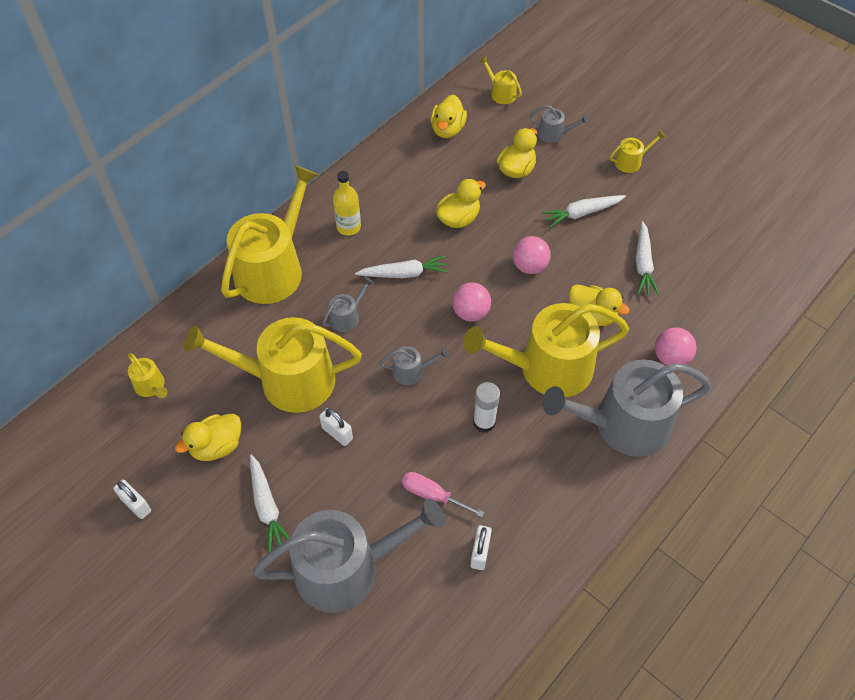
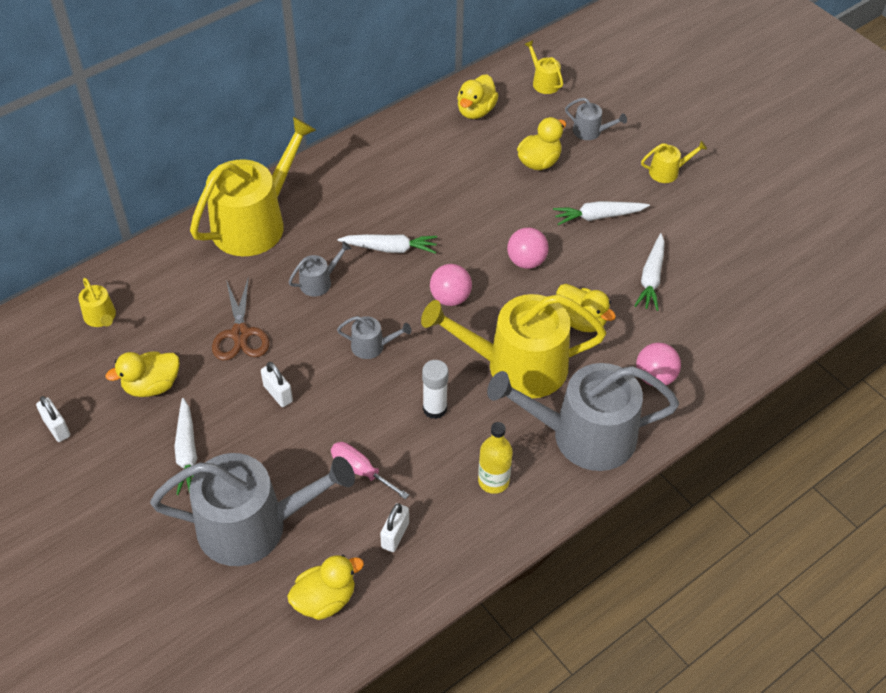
camera: 10 degrees right, 5 degrees down
(287, 380) = (240, 334): yellow watering can -> brown scissors
(348, 227) = (344, 193): yellow bottle -> yellow bottle (493, 481)
(458, 218) = (463, 202): yellow duck -> yellow duck (325, 599)

